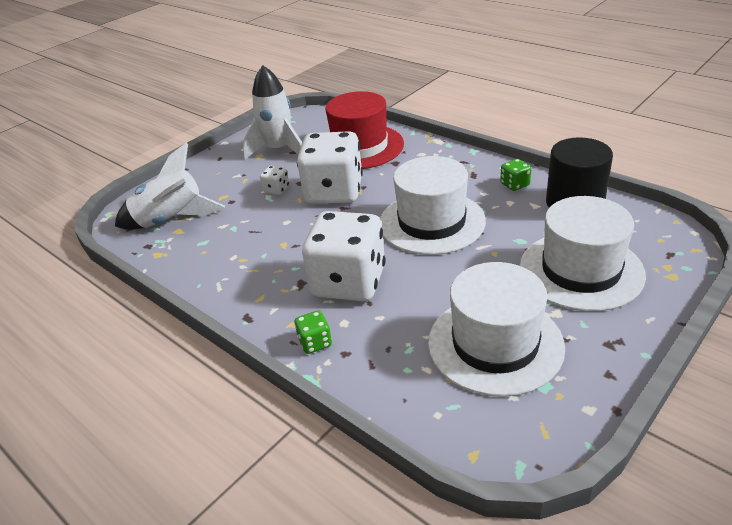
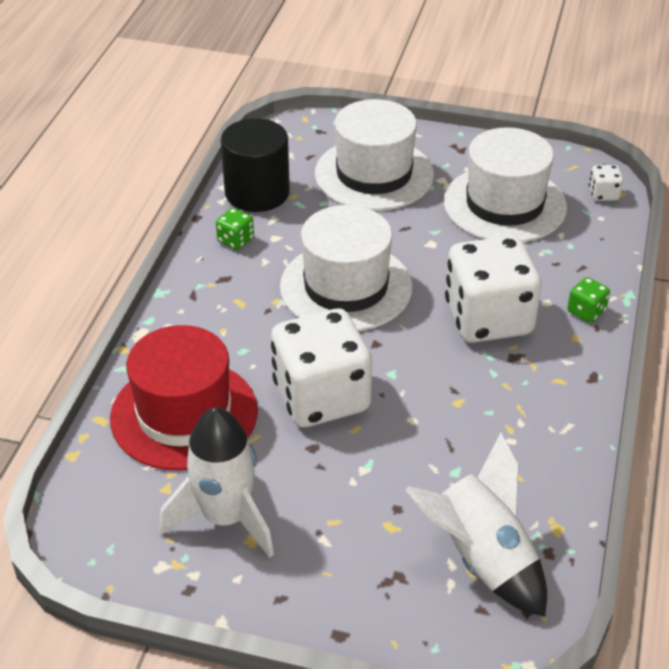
camera: 120 degrees left, 5 degrees up
(276, 189) = (343, 465): white dice -> white dice (603, 194)

